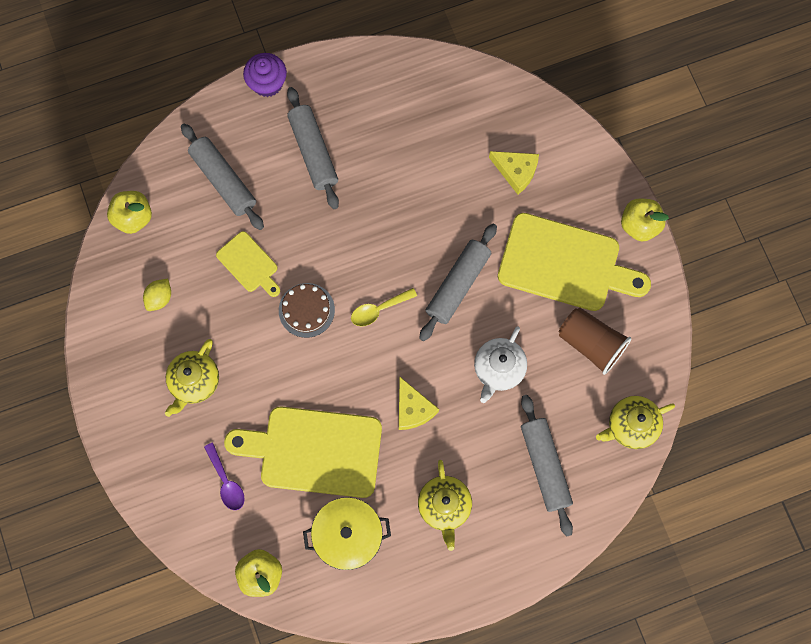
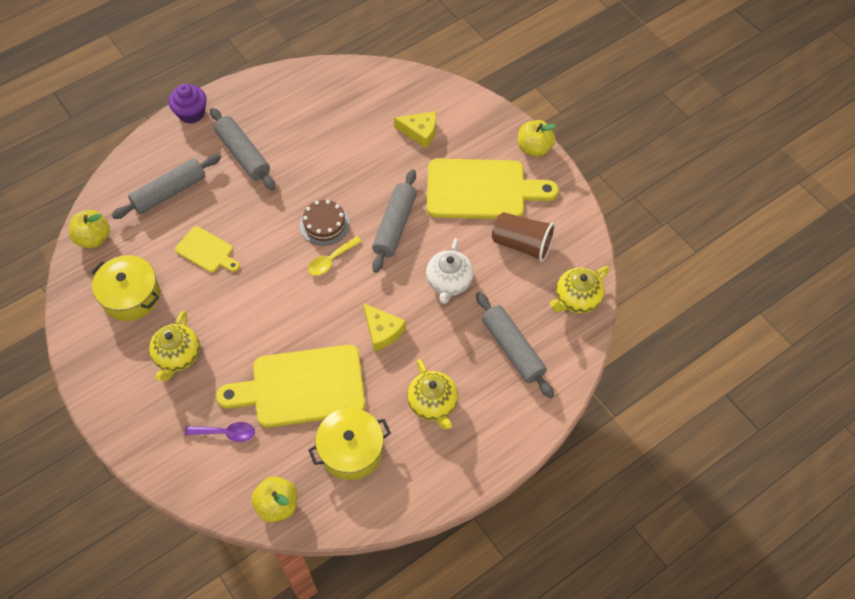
camera: 15 degrees left, 15 degrees down
(159, 298) = (131, 296): yellow lemon -> yellow pot
(223, 180) = (169, 192): grey rolling pin -> grey rolling pin turned 75 degrees counterclockwise
(226, 482) = (226, 433): purple spoon -> purple spoon turned 45 degrees counterclockwise
(306, 310) = (267, 275): brown cake -> brown cake (324, 224)

